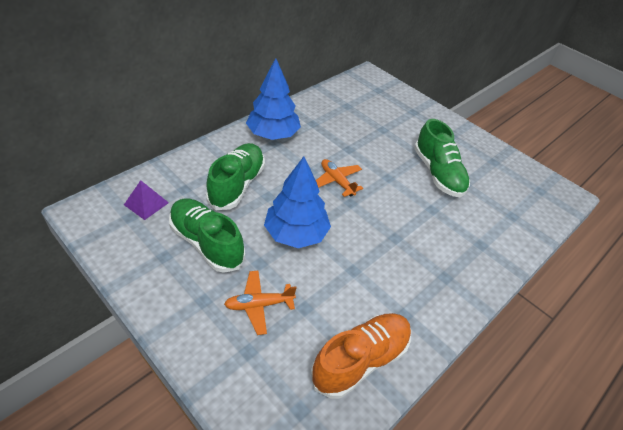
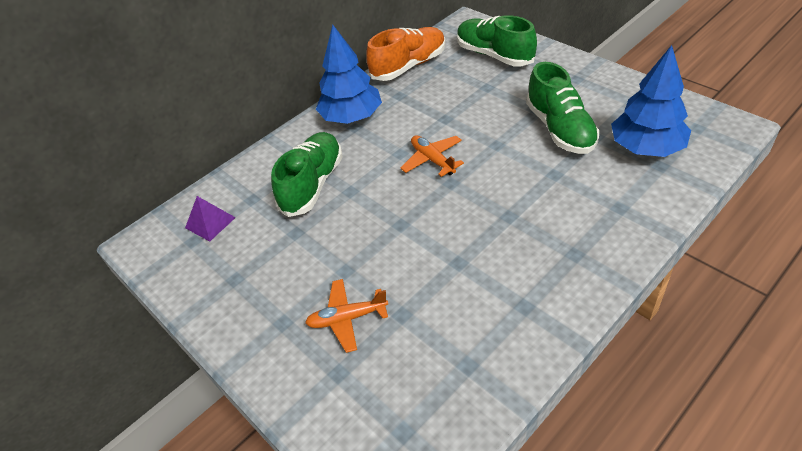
camera: 10 degrees right, 0 degrees up
(207, 243) = (282, 257): green shoe -> green shoe (494, 55)
(296, 234) = (386, 230): blue tree -> blue tree (646, 148)
(360, 360) = (472, 366): orange shoe -> orange shoe (409, 66)

